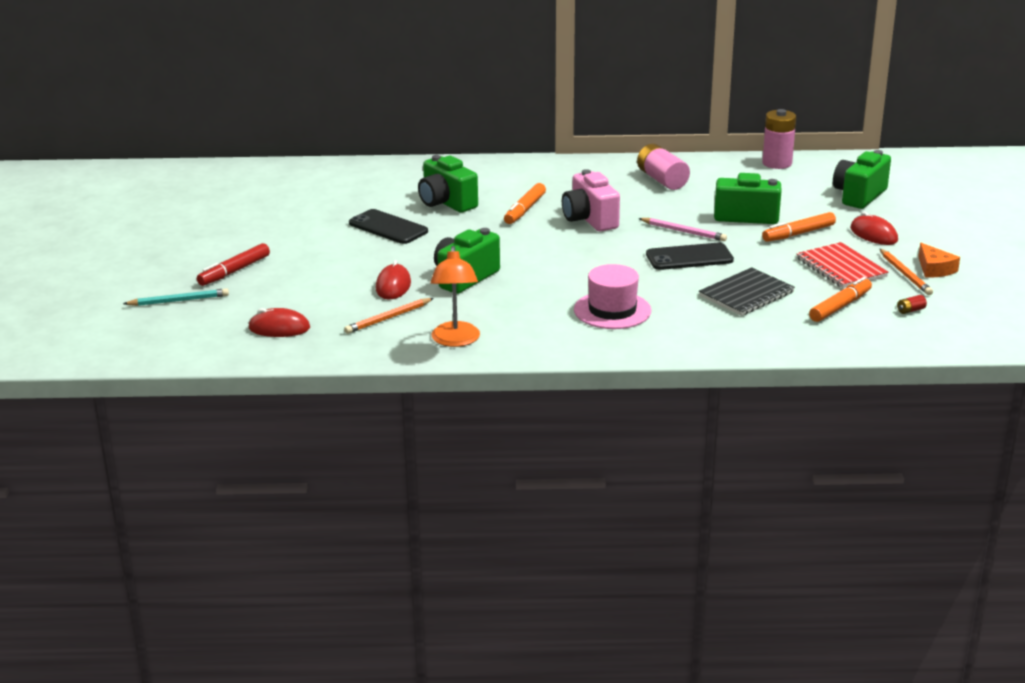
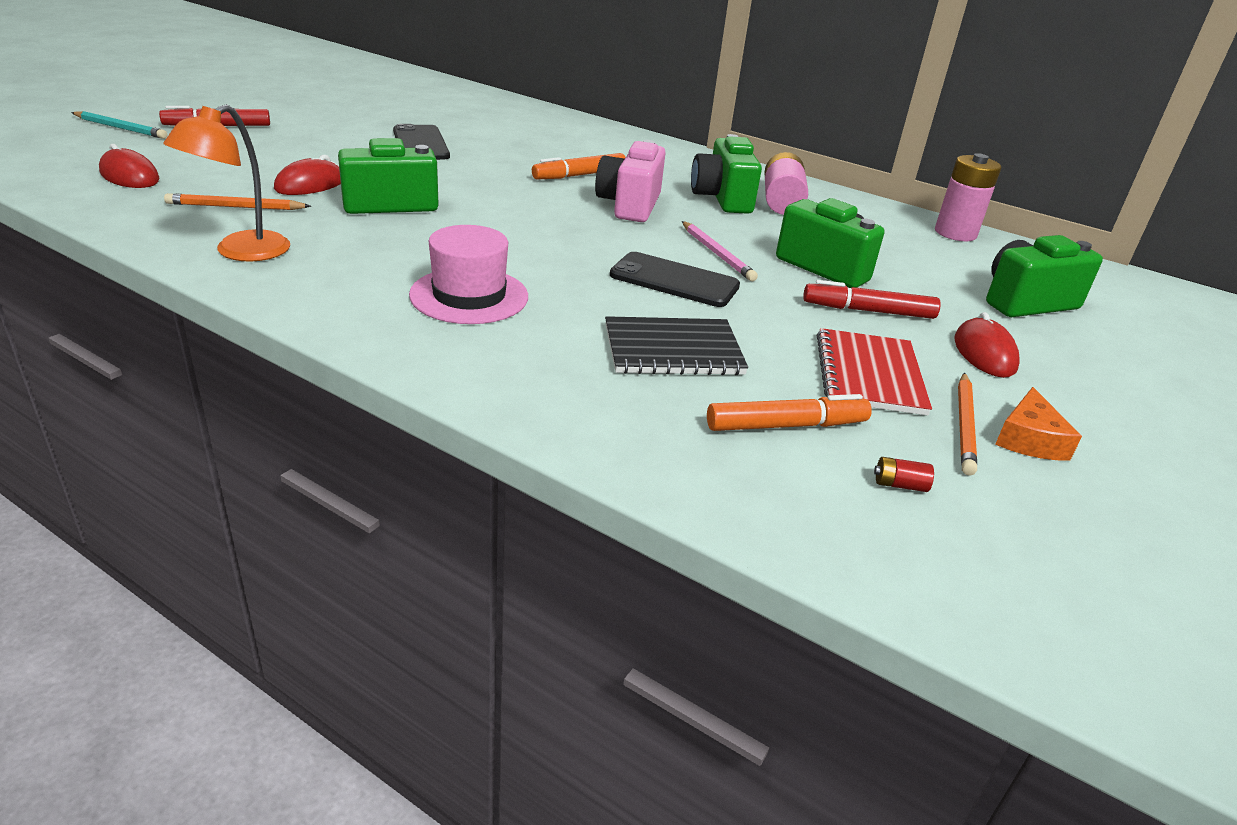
camera: 30 degrees right, 5 degrees up
(446, 203) = (516, 145): green camera -> green camera (722, 198)
(798, 234) = (868, 311): orange marker -> red marker

